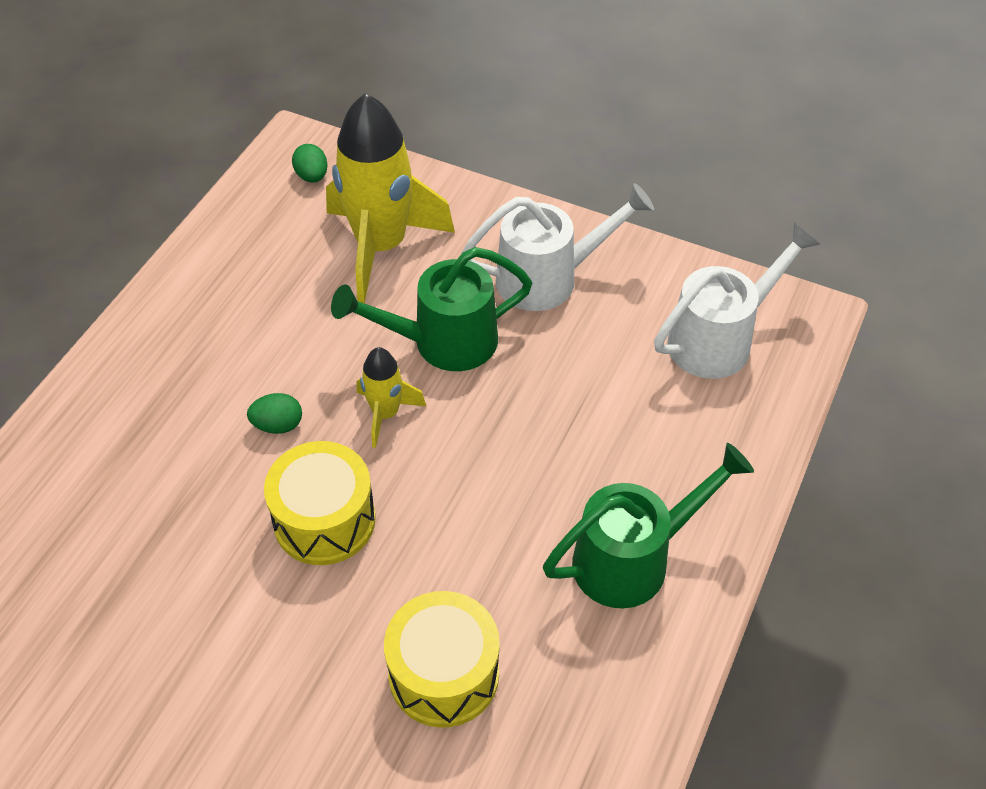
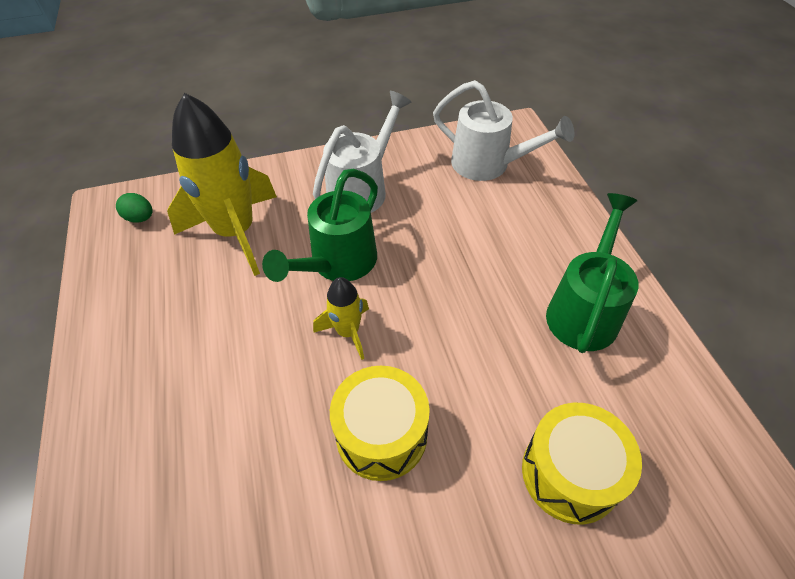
camera: 40 degrees left, 0 degrees up
(278, 425) = (279, 394): green egg -> none
(720, 339) = (488, 165): white watering can -> white watering can turned 105 degrees clockwise

